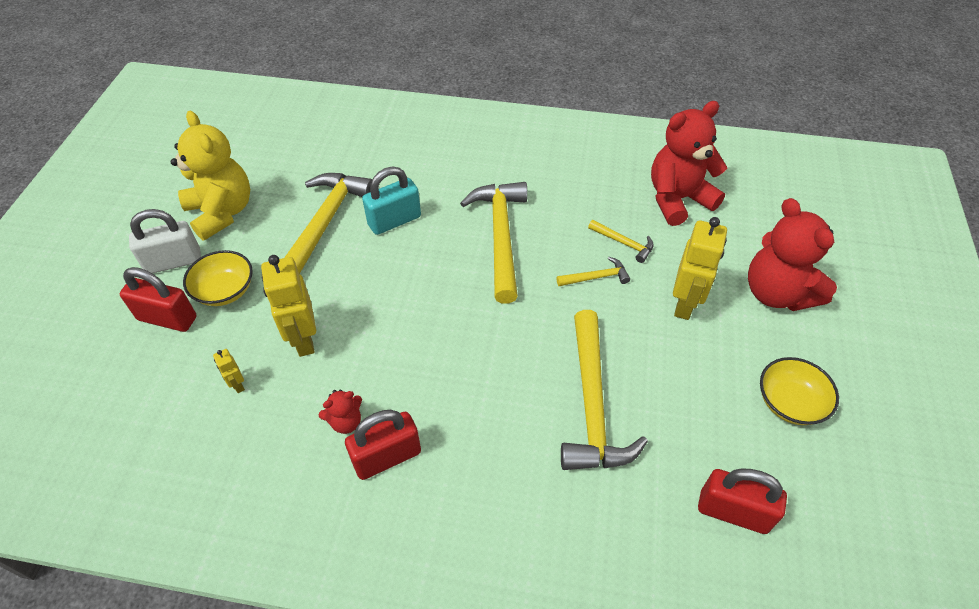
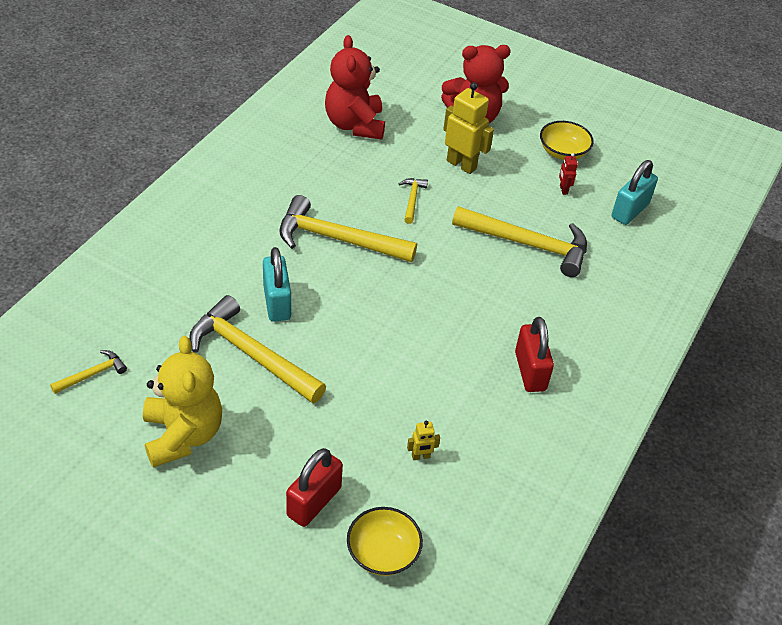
camera: 75 degrees left, 5 degrees down
(173, 262) = (235, 488): white padlock -> none
(222, 212) = (183, 435): yellow teddy bear -> yellow teddy bear turned 90 degrees clockwise
(225, 290) = (300, 449): yellow bowl -> yellow bowl (383, 553)
(304, 340) = (391, 400): yellow robot -> none
(346, 421) = (488, 389): red teddy bear -> none
(624, 243) = (385, 172): yellow hammer -> yellow hammer (92, 374)
(717, 420) = (563, 190): none -> red robot
(733, 511) = (630, 211): red padlock -> turquoise padlock

